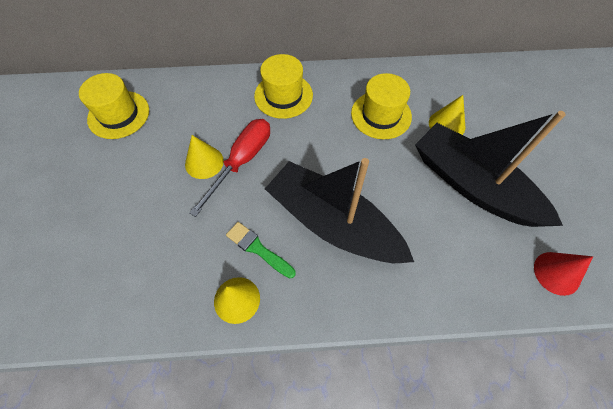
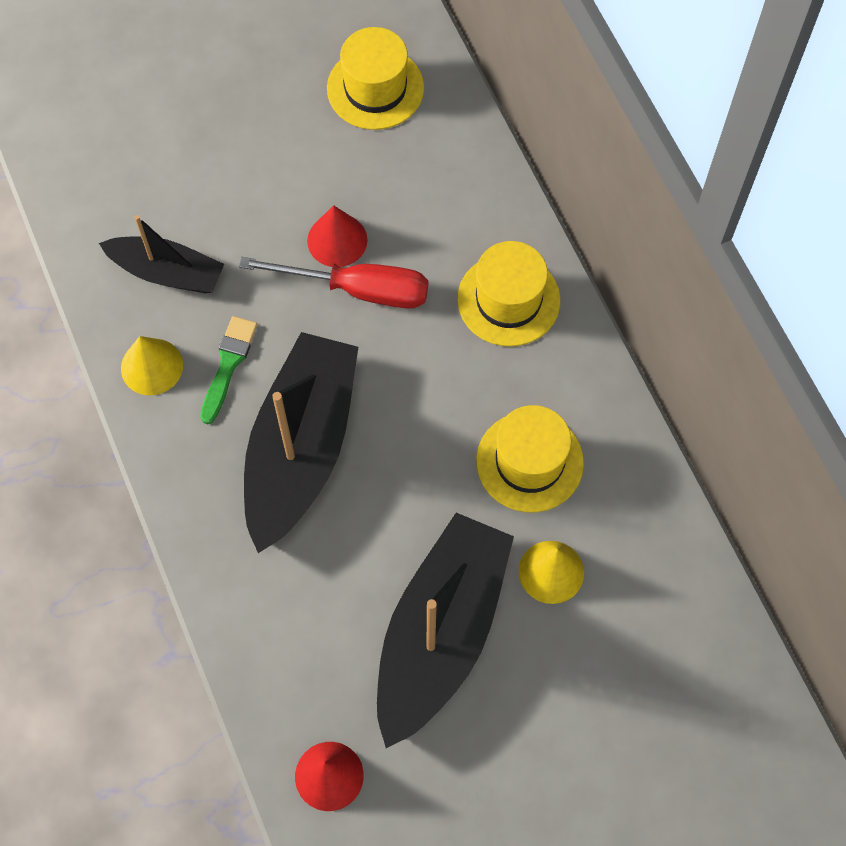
camera: 70 degrees right, 5 degrees up
(171, 268) = (167, 272): none -> black boat
(204, 162) = (337, 240): yellow cone -> red cone

